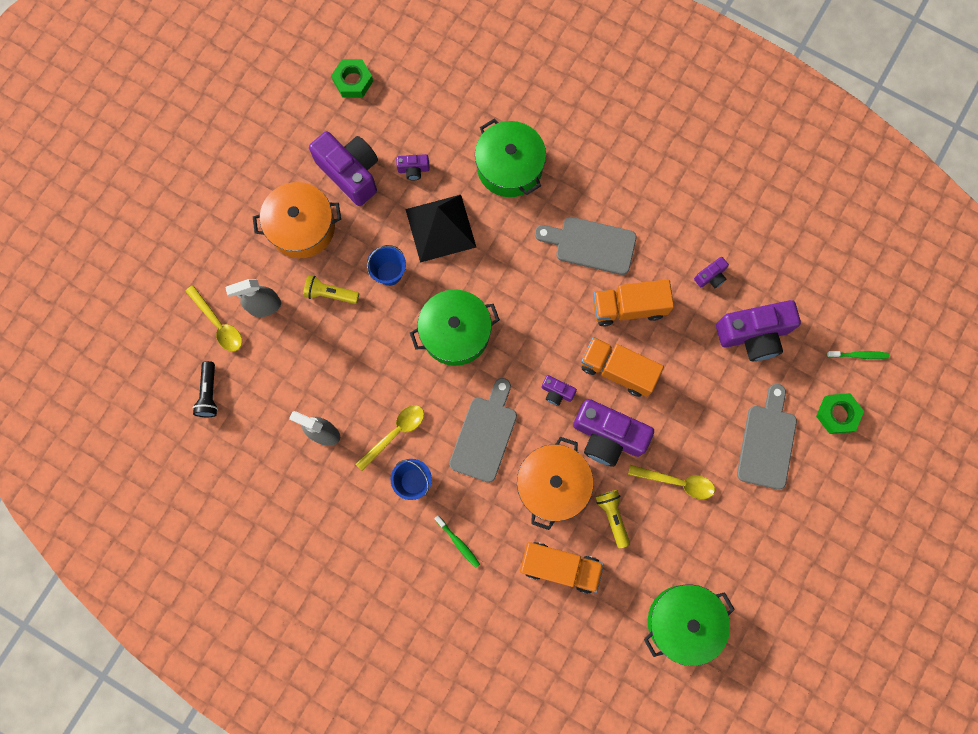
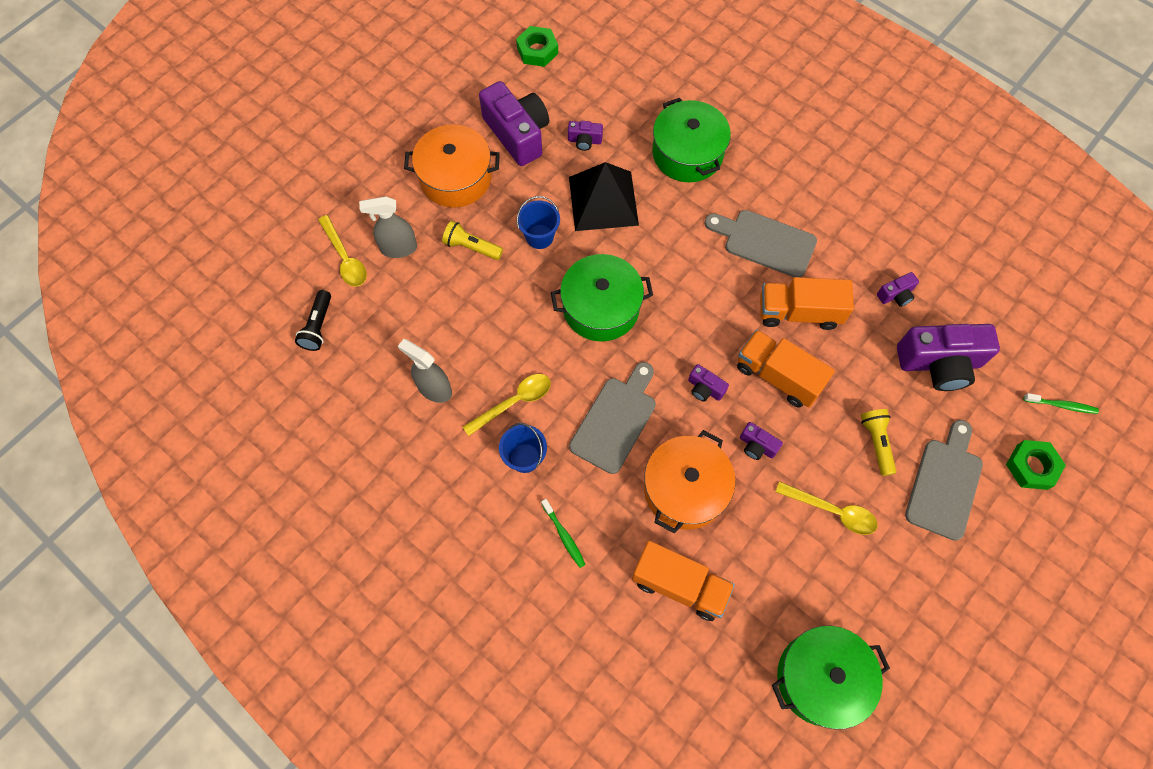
camera: 10 degrees right, 10 degrees down
(607, 436) = (757, 446): purple camera -> purple camera, size x0.45
(612, 516) = (750, 537): yellow flashlight -> yellow flashlight (876, 442)

